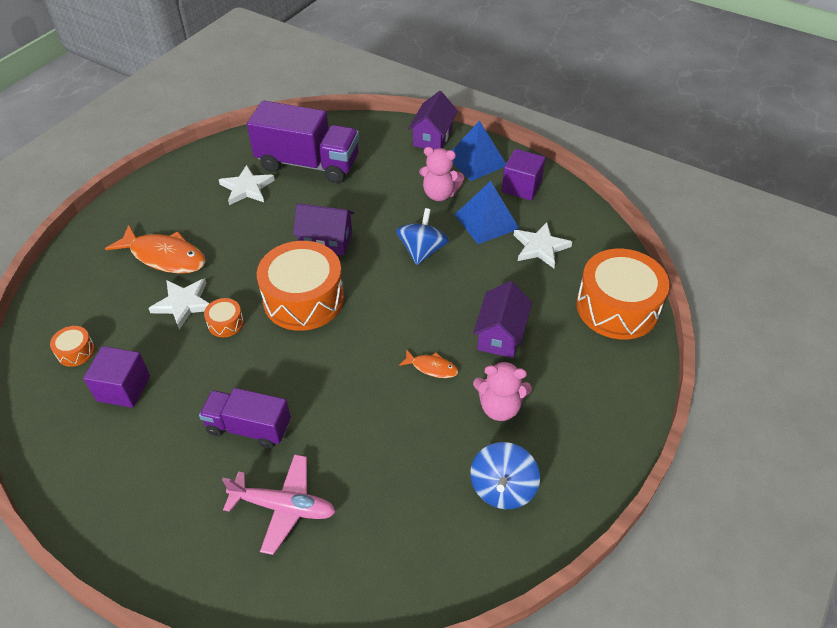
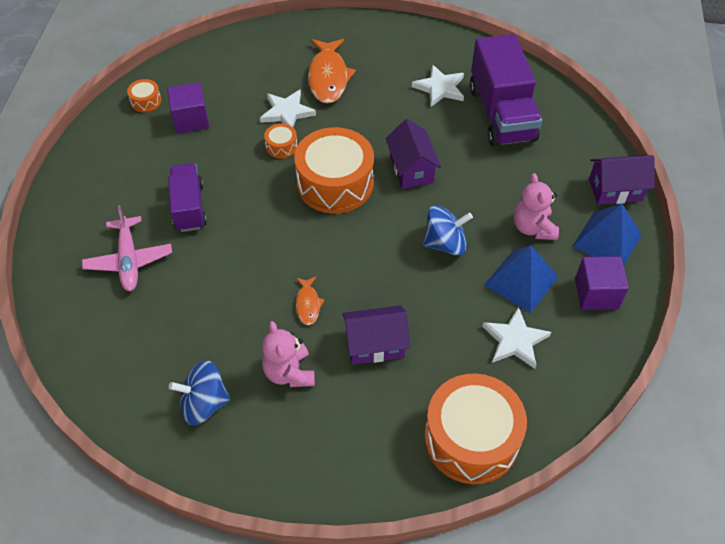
camera: 65 degrees right, 5 degrees up
(76, 351) = (210, 78): orange drum -> orange drum (146, 101)

